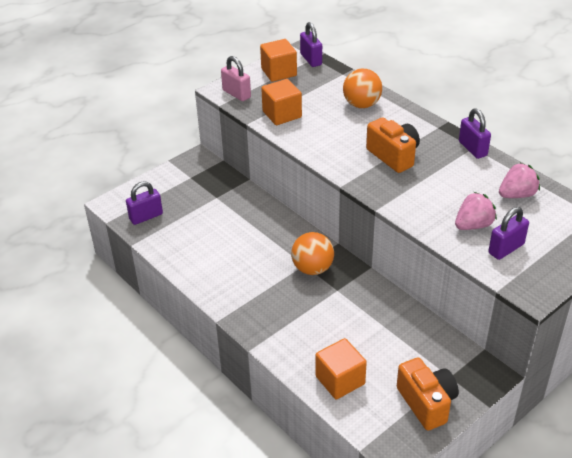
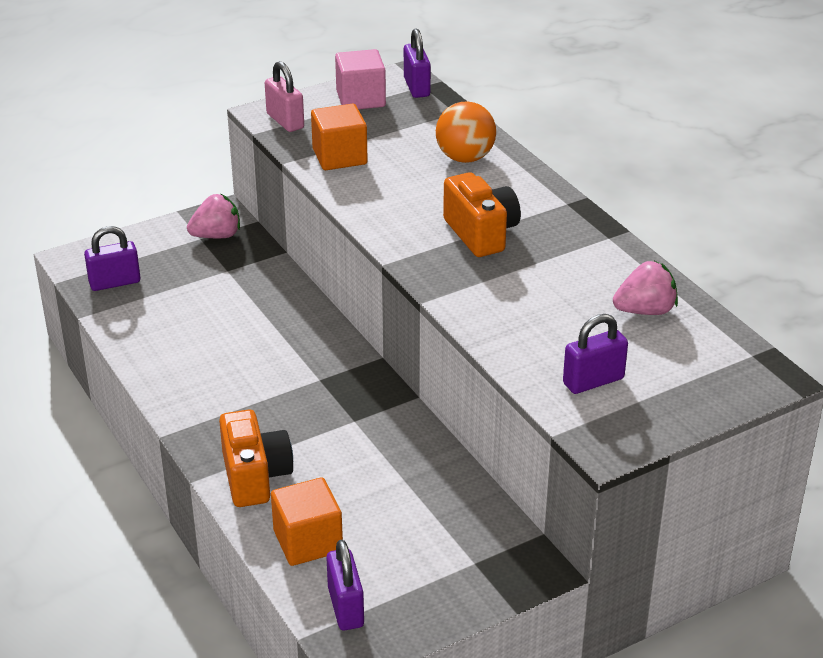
camera: 10 degrees right, 5 degrees down
(279, 72) = (360, 99): orange cube -> pink cube
(312, 268) = (329, 386): orange ball -> none
(426, 403) = (424, 592): orange camera -> orange camera (255, 476)
(472, 149) = (606, 239): purple padlock -> purple padlock (345, 607)
(473, 225) = (558, 343): pink strawberry -> pink strawberry (217, 236)

